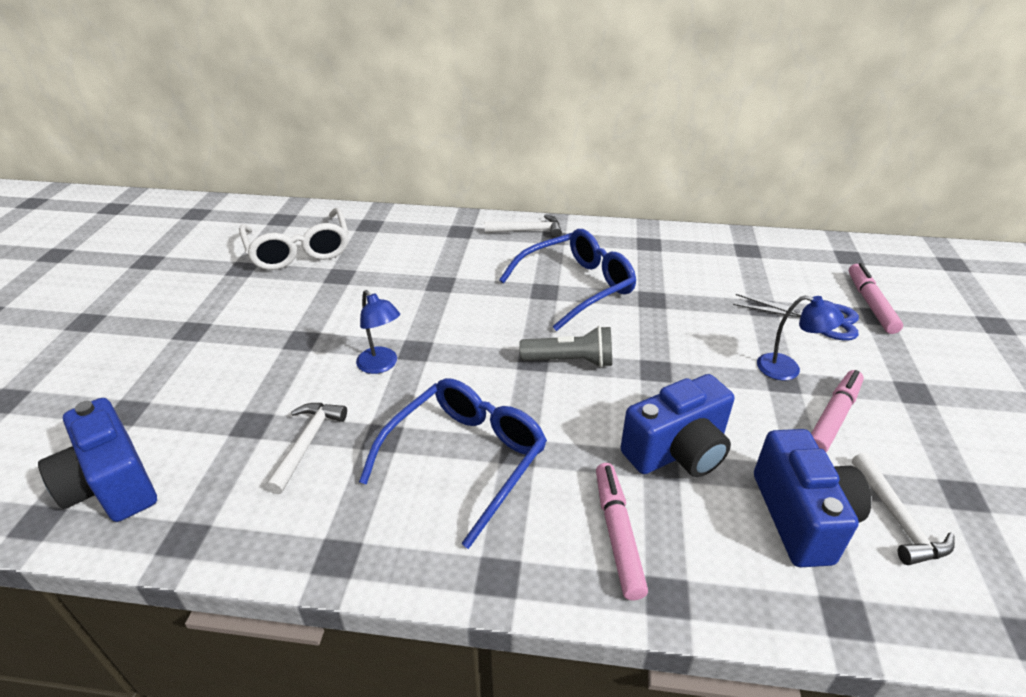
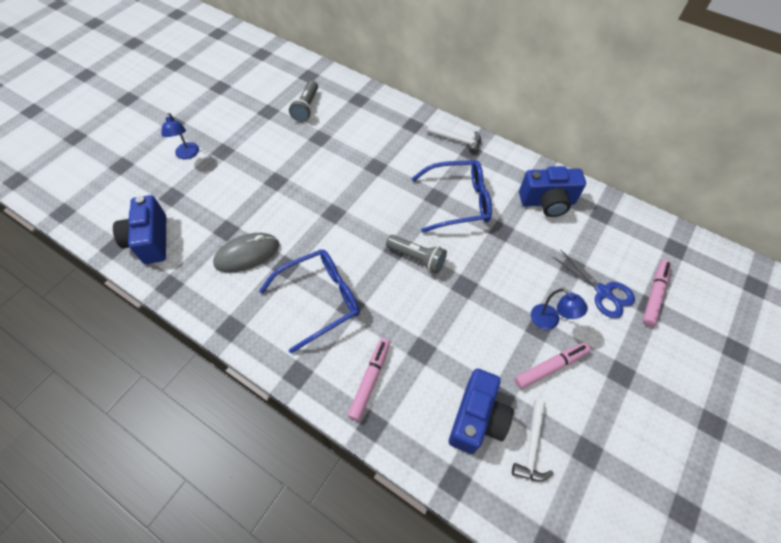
camera: 25 degrees right, 20 degrees up
(299, 250) = (306, 107): white glasses -> grey flashlight
(307, 443) = (247, 254): white hammer -> grey mouse
(381, 365) = (309, 217): blue lamp -> blue lamp (187, 155)
(677, 451) = (437, 347): blue camera -> blue camera (547, 202)

